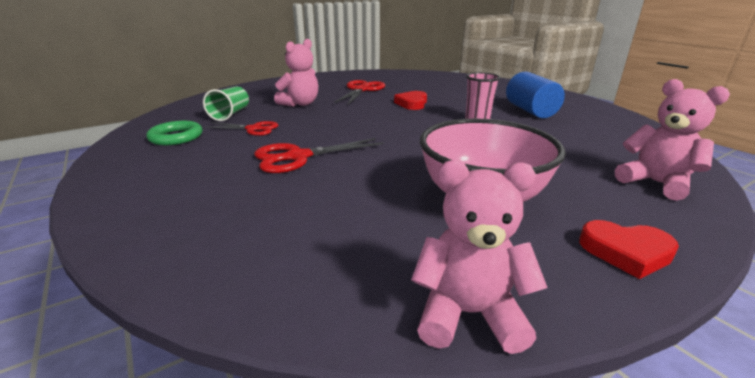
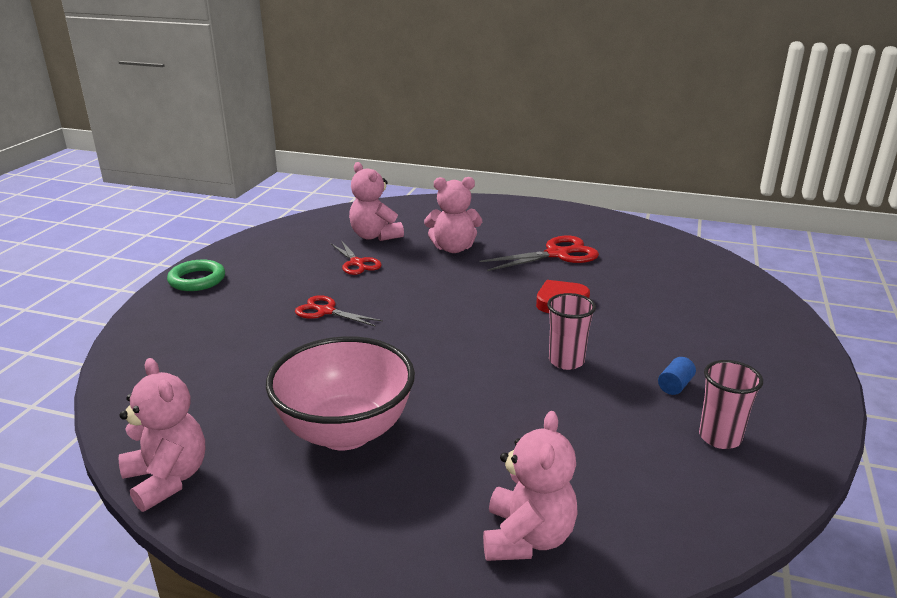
camera: 50 degrees right, 0 degrees up
(176, 137) = (297, 246): green ring -> green ring (197, 280)
(230, 114) = (375, 236): green cup -> pink teddy bear
(298, 157) = (326, 311): red scissors -> red scissors, size x0.66
(530, 111) = (675, 386): blue cylinder -> blue cylinder, size x0.45
(585, 118) = (720, 437): none -> pink cup
(626, 252) = (324, 538): red heart -> none

